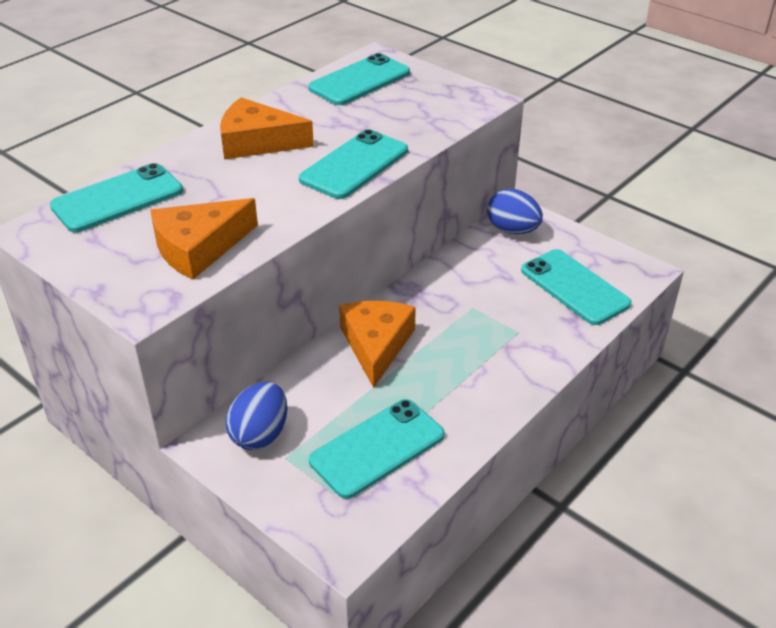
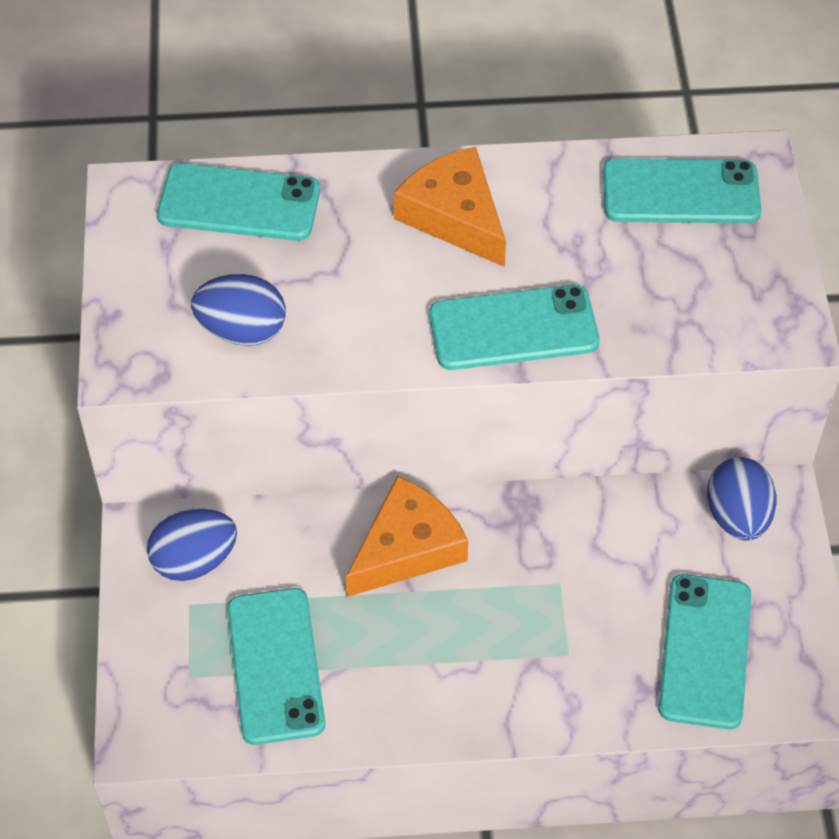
camera: 45 degrees right, 15 degrees up
(199, 247) = (242, 330): orange cheese -> blue egg
(377, 448) = (275, 666): turquoise phone -> turquoise phone turned 75 degrees clockwise

